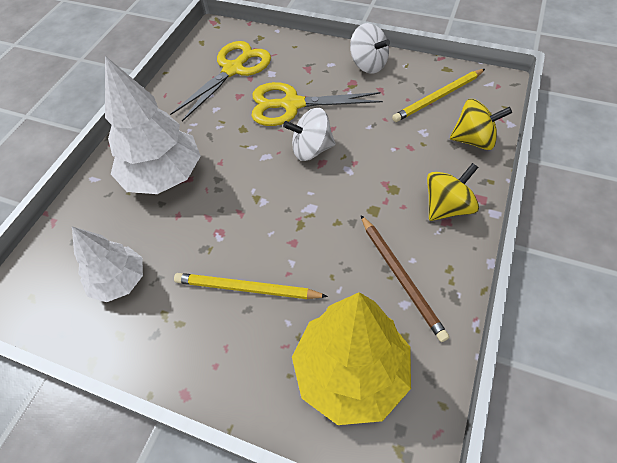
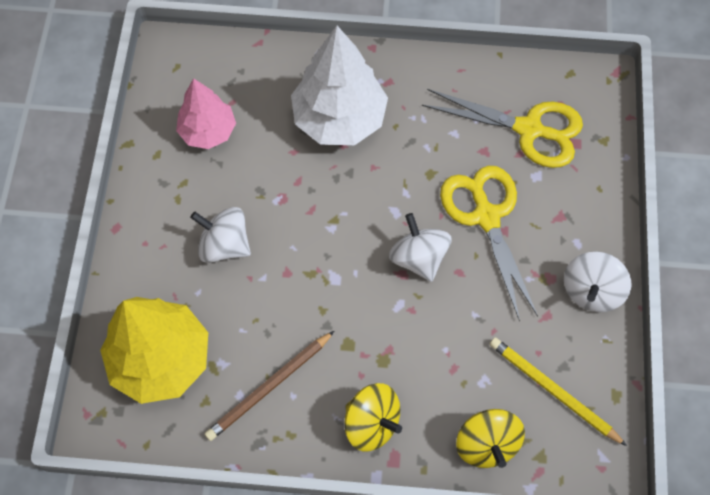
camera: 70 degrees right, 10 degrees up
(120, 281) = (208, 131): white tree -> pink tree
(247, 288) = (224, 245): yellow pencil -> white spinning top

